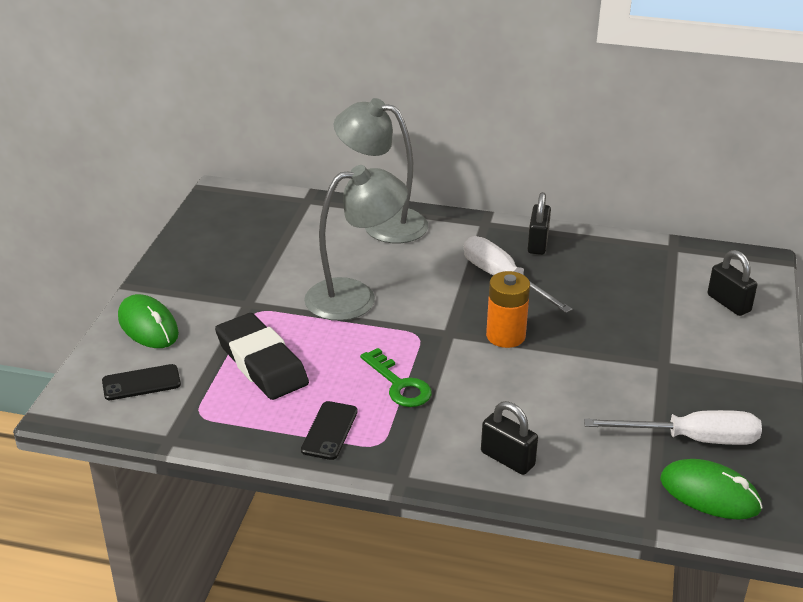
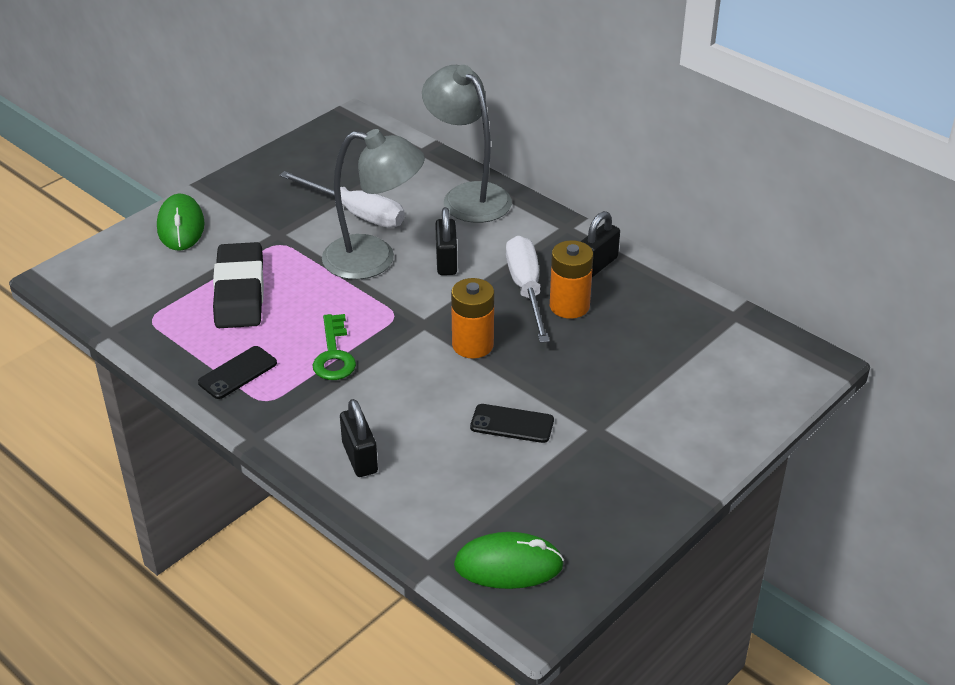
camera: 30 degrees right, 5 degrees up
(141, 383) = (132, 275): black phone -> black phone (512, 424)
(549, 281) = (569, 306): none -> orange battery
(692, 439) = (546, 509): white screwdriver -> white screwdriver (356, 213)
(709, 494) = (508, 565): green mouse -> green mouse turned 60 degrees counterclockwise
(728, 303) = (730, 393): black padlock -> black padlock (446, 261)

